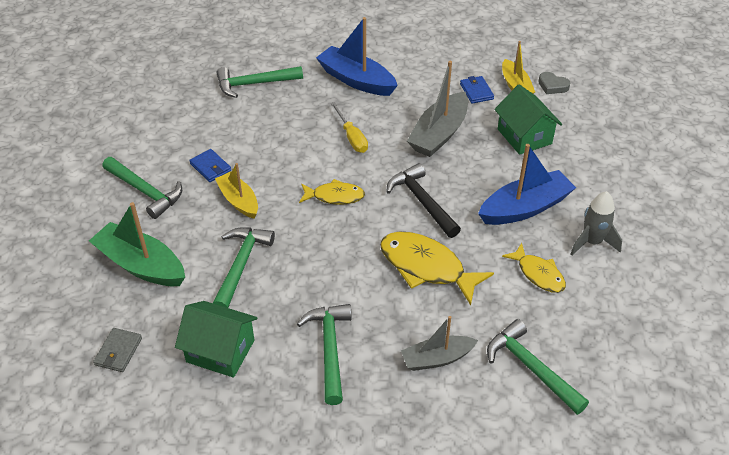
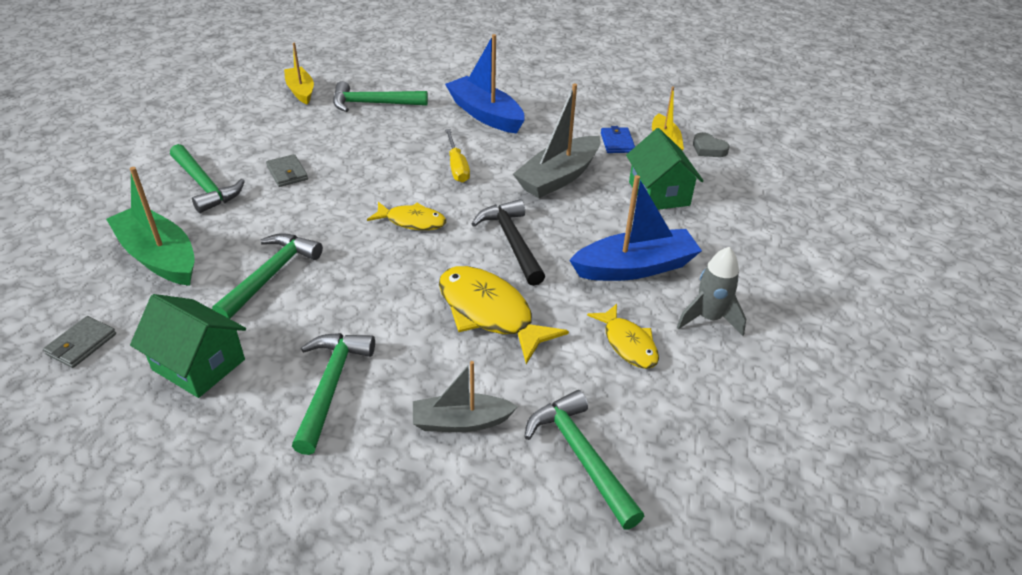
camera: 10 degrees right, 5 degrees down
(210, 167) = (287, 173): blue wallet -> grey wallet
(239, 201) = (301, 209): yellow boat -> yellow boat (301, 91)

